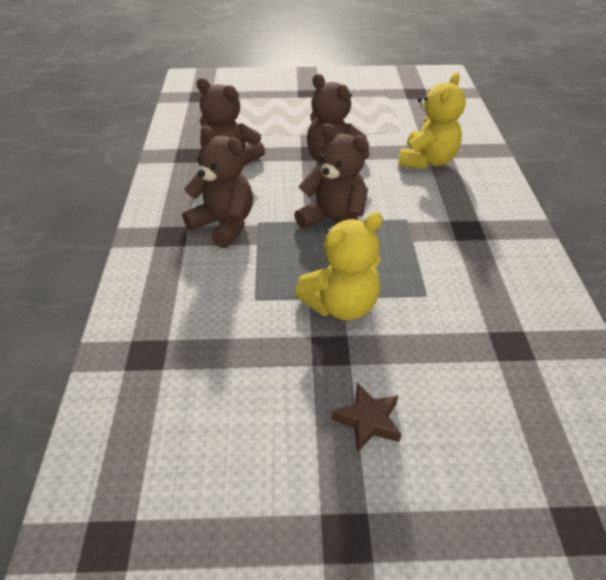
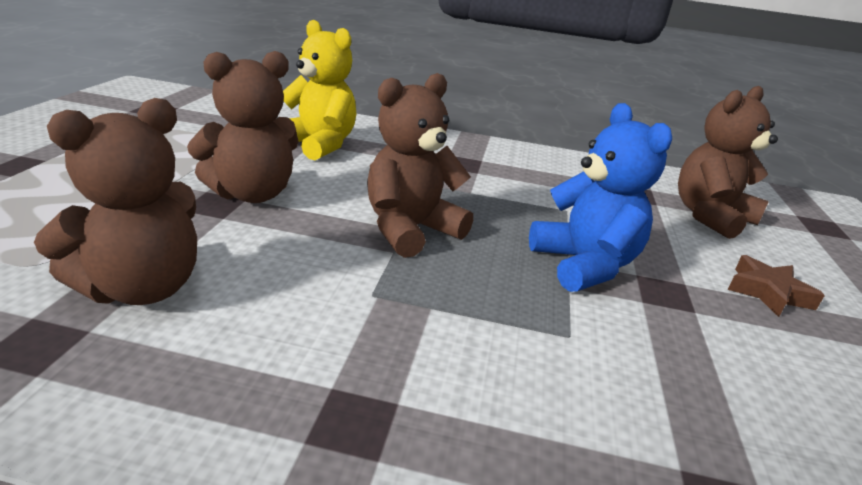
camera: 80 degrees left, 15 degrees down
(224, 225) = (358, 335): brown teddy bear -> brown teddy bear (710, 216)
(341, 305) = (584, 265): yellow teddy bear -> blue teddy bear

